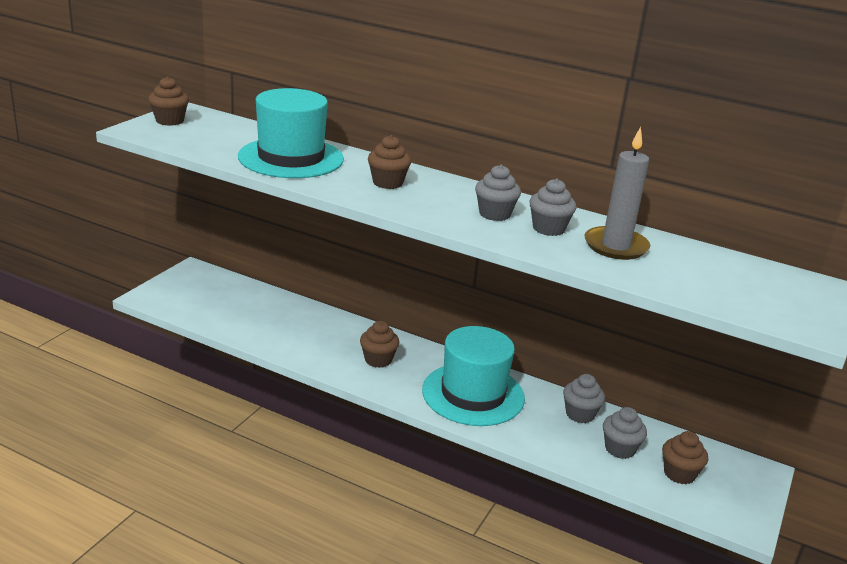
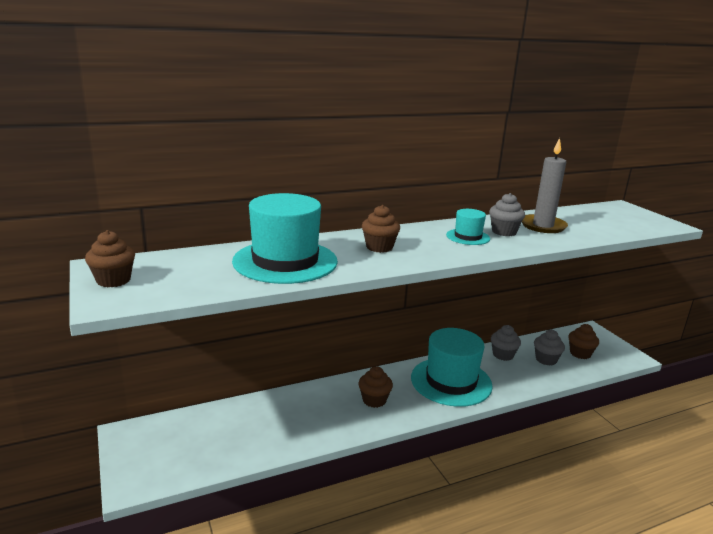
camera: 50 degrees left, 5 degrees down
(494, 214) = (468, 237): grey cupcake -> turquoise hat

